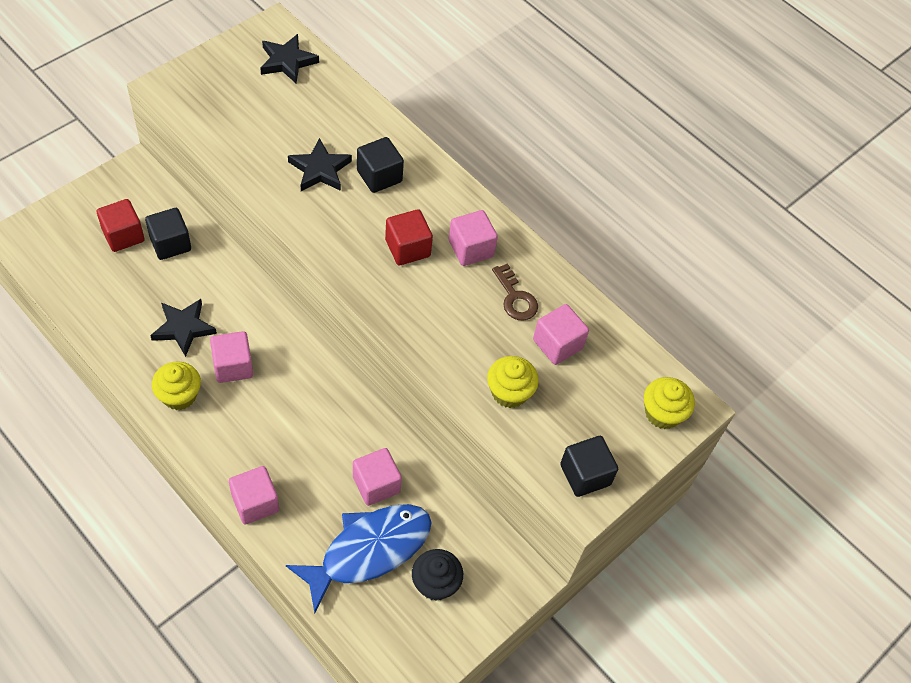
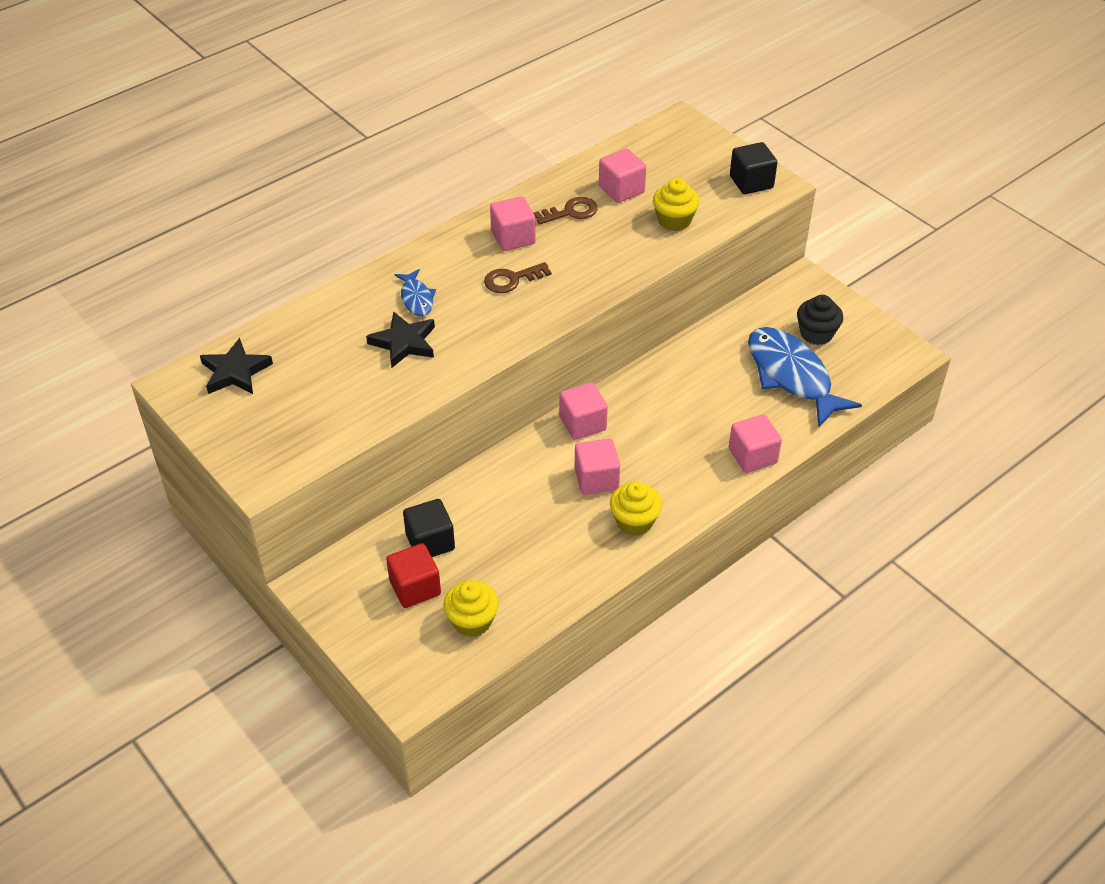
camera: 80 degrees left, 10 degrees down
(183, 328) = (548, 523): black star -> none
(376, 484) = (724, 370): pink cube -> pink cube (582, 423)
(379, 176) = (416, 298): black cube -> blue fish
(407, 248) = (512, 280): red cube -> brown key
(662, 413) = (687, 136): yellow cupcake -> yellow cupcake (472, 621)

